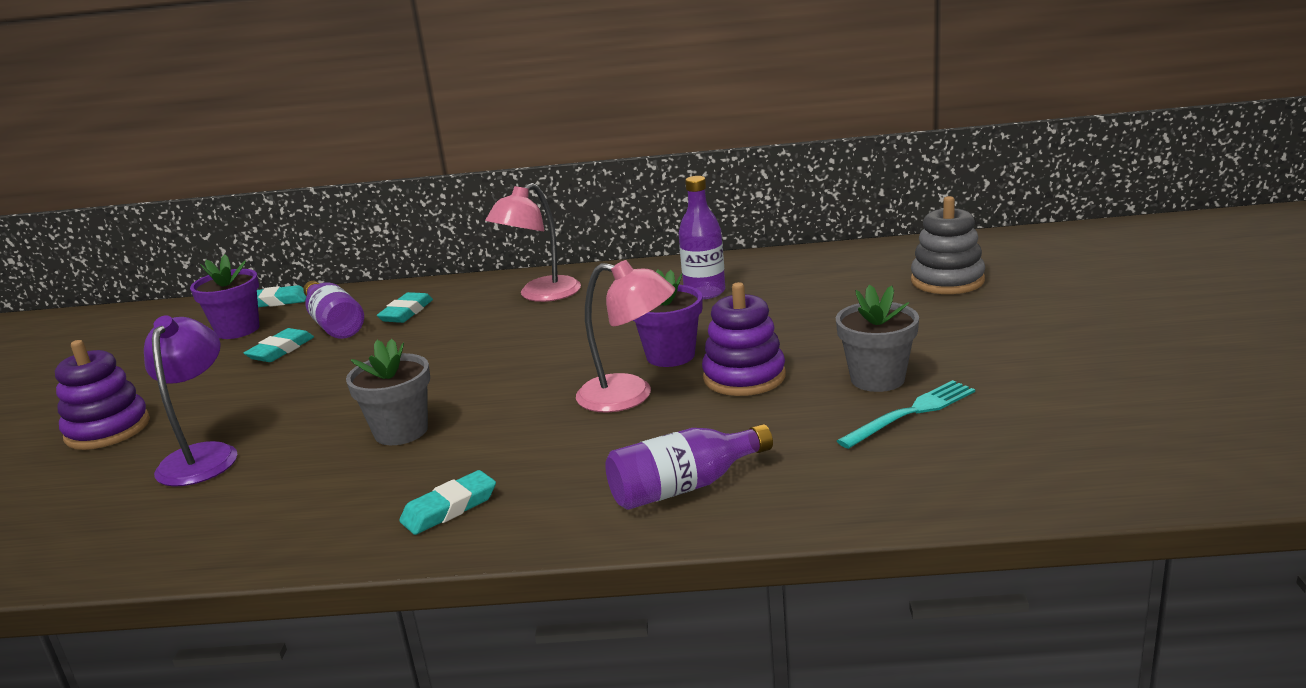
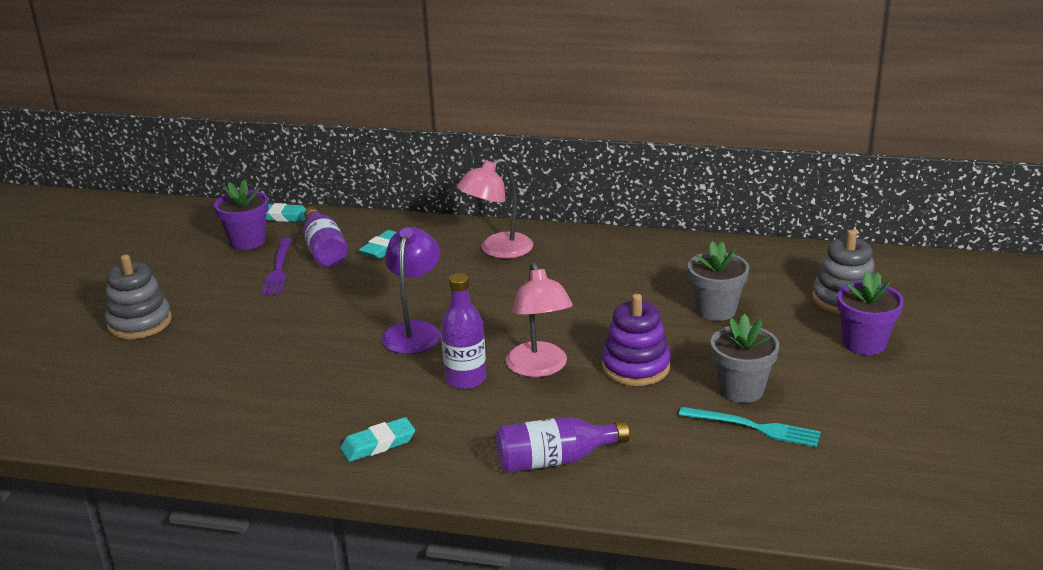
camera: 10 degrees right, 5 degrees up
(108, 429) = (140, 323): purple stacking toy -> grey stacking toy
(203, 456) = (207, 361): purple lamp -> purple lamp (414, 331)
(281, 350) = (278, 269): turquoise eraser -> purple fork
(401, 431) = (357, 367): grey flower pot -> grey flower pot (716, 310)
(629, 396) = (539, 368): pink lamp -> pink lamp turned 45 degrees clockwise
(670, 356) = (584, 334): purple flower pot -> purple flower pot (864, 343)
(704, 292) = (634, 273): purple bottle -> purple bottle (466, 379)
(911, 413) = (754, 427): turquoise fork -> turquoise fork turned 45 degrees clockwise

